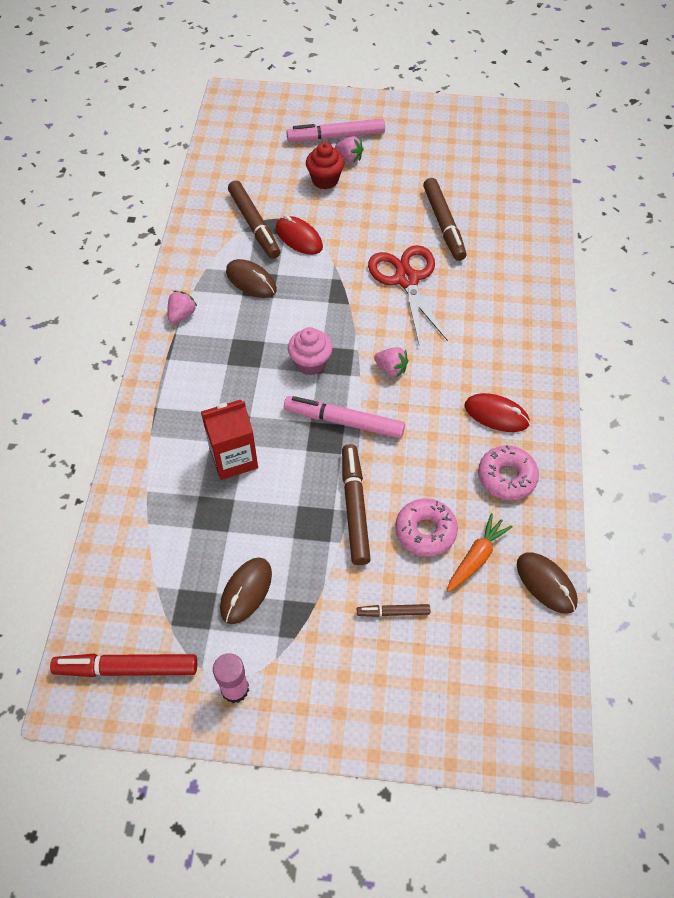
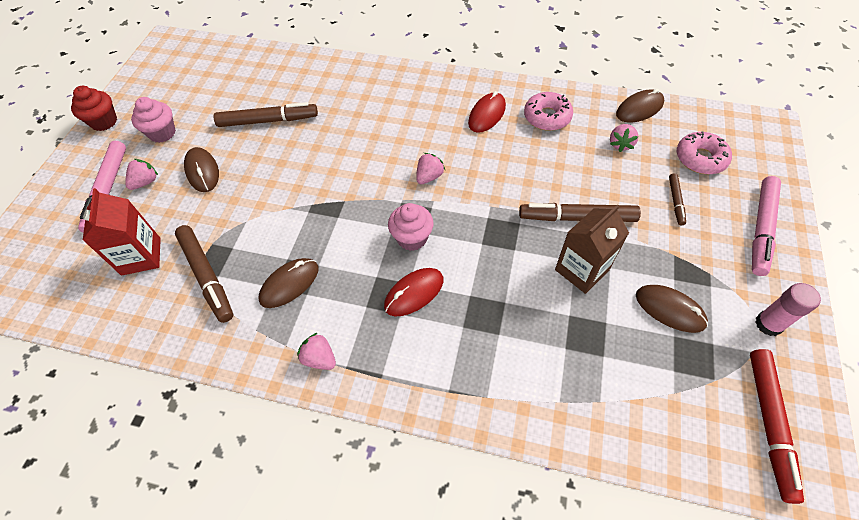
camera: 80 degrees left, 0 degrees up
(233, 458) = (521, 313): red carton -> red carton (141, 256)
(254, 225) = (207, 276): brown marker -> brown marker turned 75 degrees clockwise
(287, 511) = (581, 270): none -> brown carton
(299, 238) = (242, 235): red mouse -> red mouse (414, 293)
(325, 180) = (168, 205): red cupcake -> red cupcake (104, 122)
(344, 421) = (484, 217): pink marker -> pink marker (761, 229)
(368, 192) = (202, 171): none -> brown mouse
(406, 279) = (327, 154): red scissors -> none
(410, 152) = (162, 133): none -> pink cupcake
(425, 531) = (598, 172): pink donut -> pink donut (700, 158)
(476, 557) = (620, 144): orange carrot -> pink strawberry

